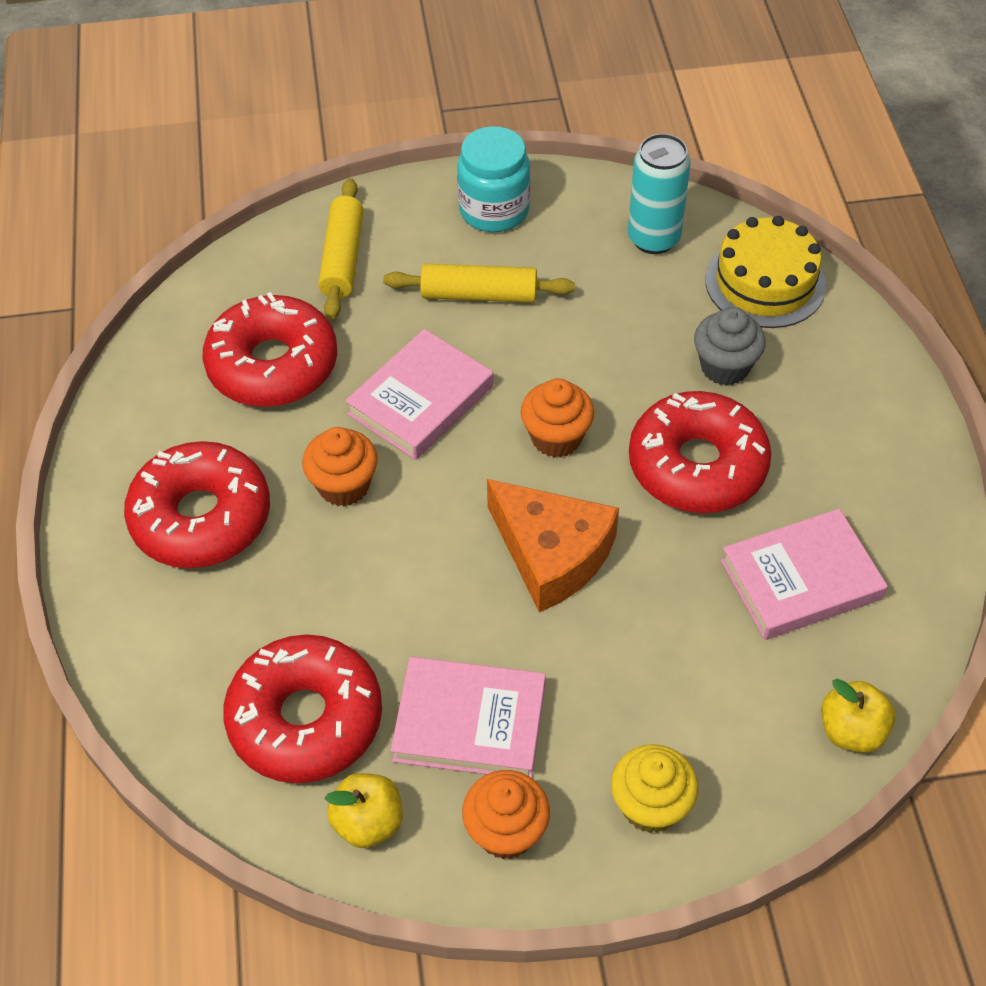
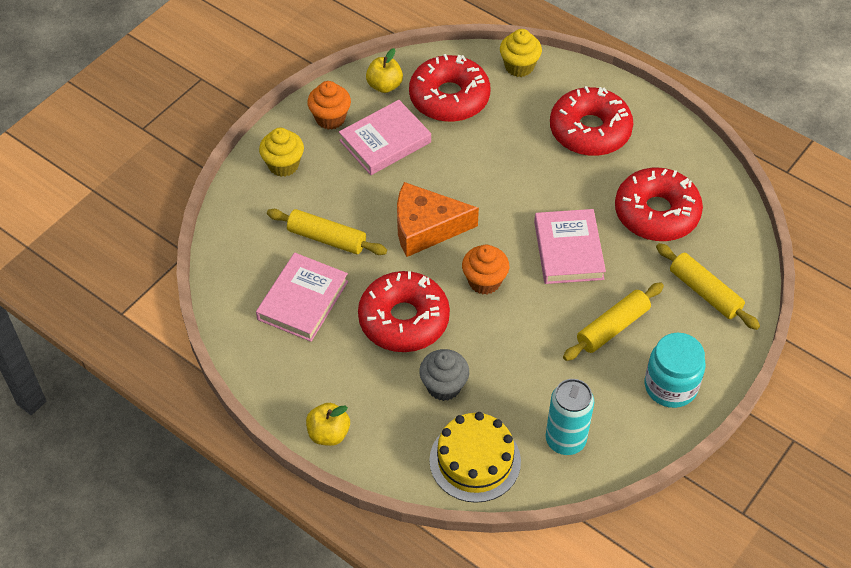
camera: 135 degrees right, 0 degrees up
(154, 687) = (519, 66): none -> yellow cupcake
(344, 486) = (550, 187): orange cupcake -> none
(693, 639) = (327, 238): none -> yellow rolling pin
(851, 731) = (225, 251): yellow apple -> yellow apple (328, 433)

